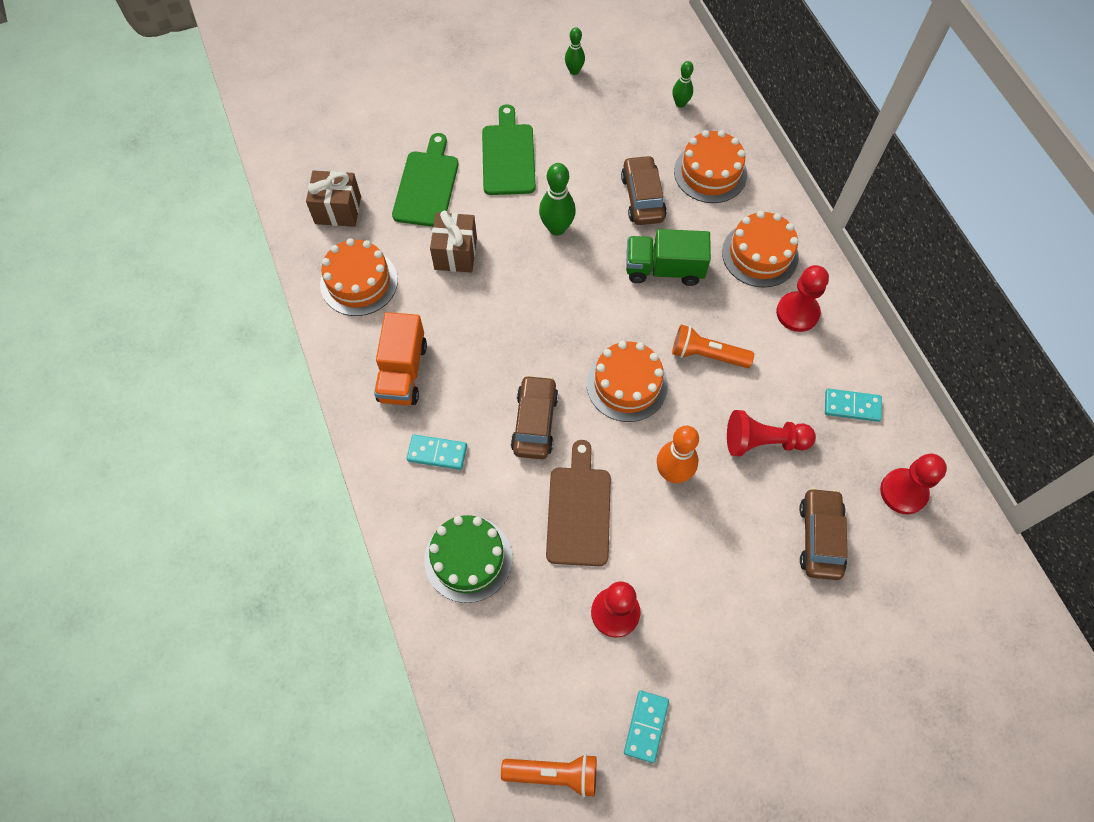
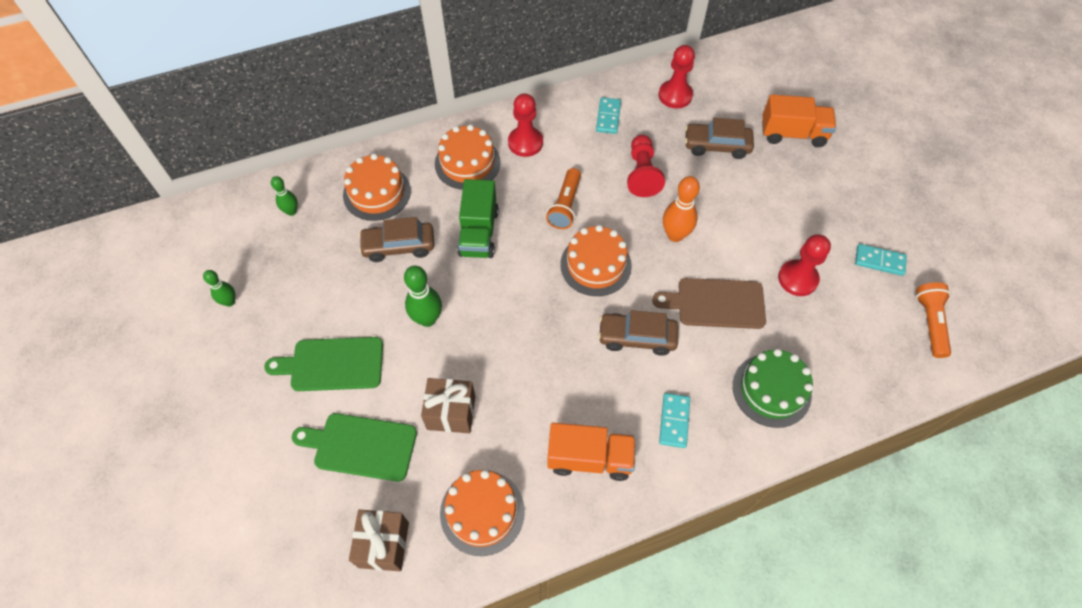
camera: 90 degrees left, 5 degrees down
(855, 645) = (793, 134): none -> orange truck

